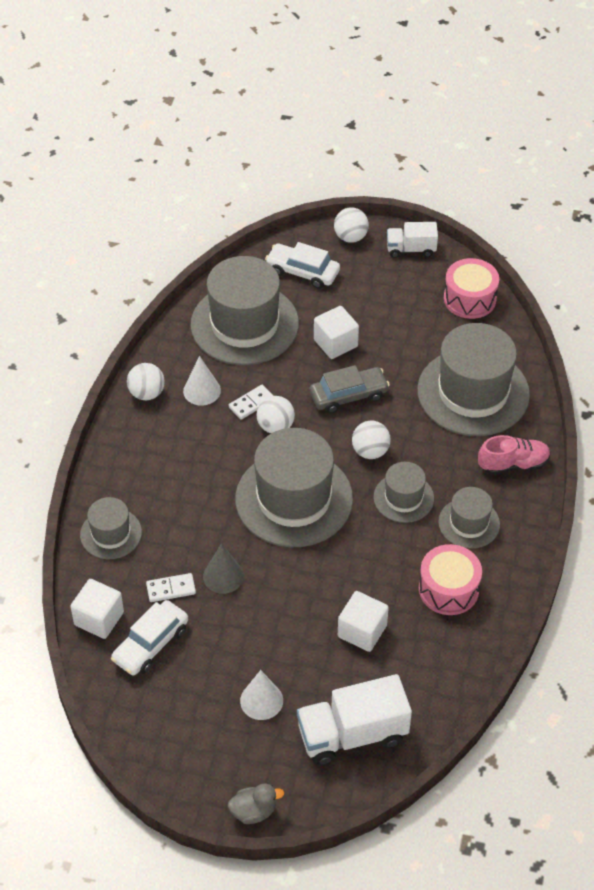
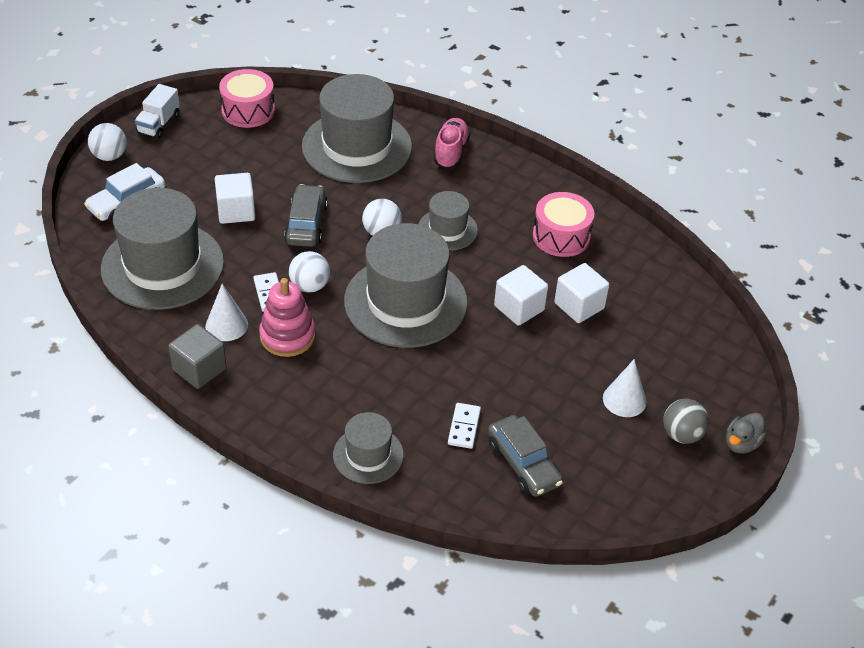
camera: 70 degrees left, 5 degrees down
(99, 618) = (471, 497): white cube -> white cube (519, 308)
(147, 393) = (199, 369): white ball -> grey cube
(150, 644) = (523, 464): white car -> grey car
(210, 434) = (287, 336): none -> pink stacking toy
(223, 576) = (469, 382): grey cone -> none
(241, 758) = (682, 434): none -> grey ball
(254, 811) = (741, 444): grey duck -> grey duck turned 150 degrees counterclockwise
(352, 734) = (685, 349): white truck -> none
(469, 523) = (498, 200): grey hat -> none

